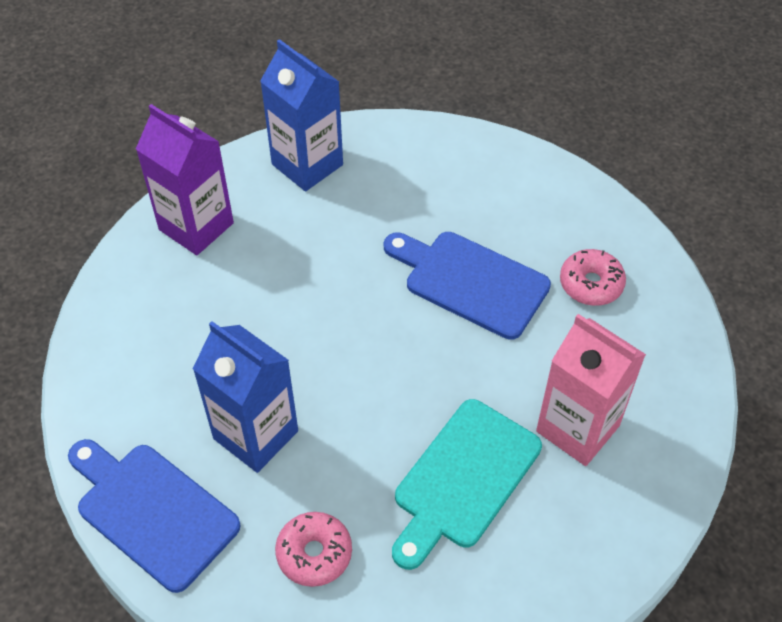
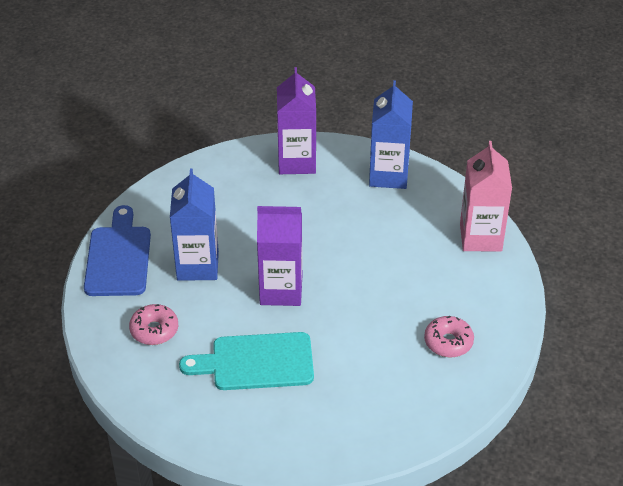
camera: 50 degrees right, 10 degrees down
(377, 379) = (281, 290): none -> purple carton
(470, 281) = (388, 289): blue cutting board -> none
(577, 428) = (340, 392): pink carton -> pink carton (480, 237)

